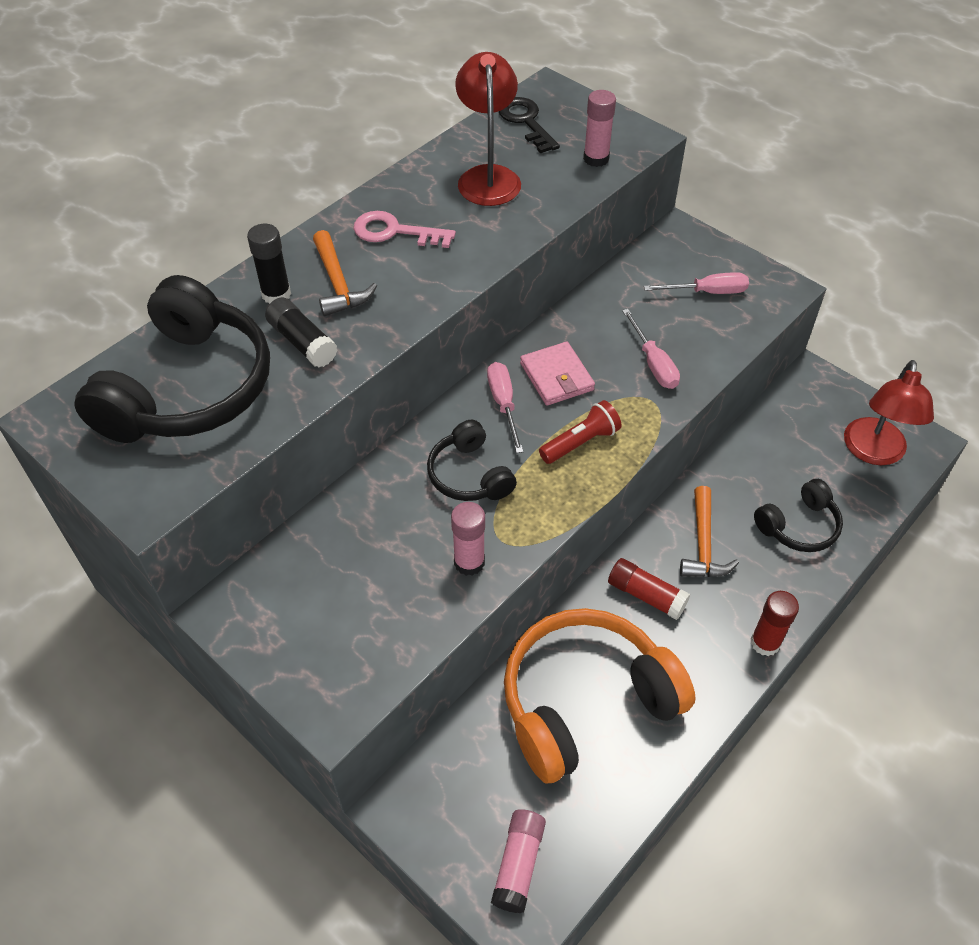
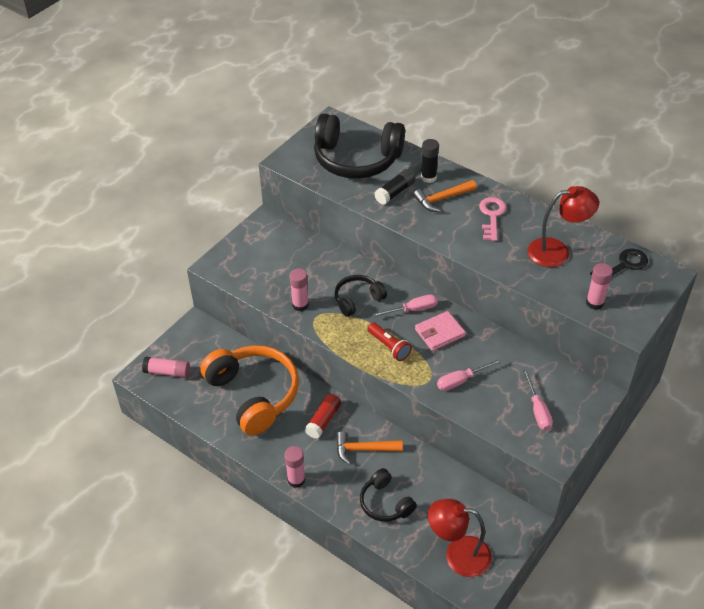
camera: 85 degrees right, 5 degrees down
(765, 643) = (296, 480): red glue stick -> pink glue stick

